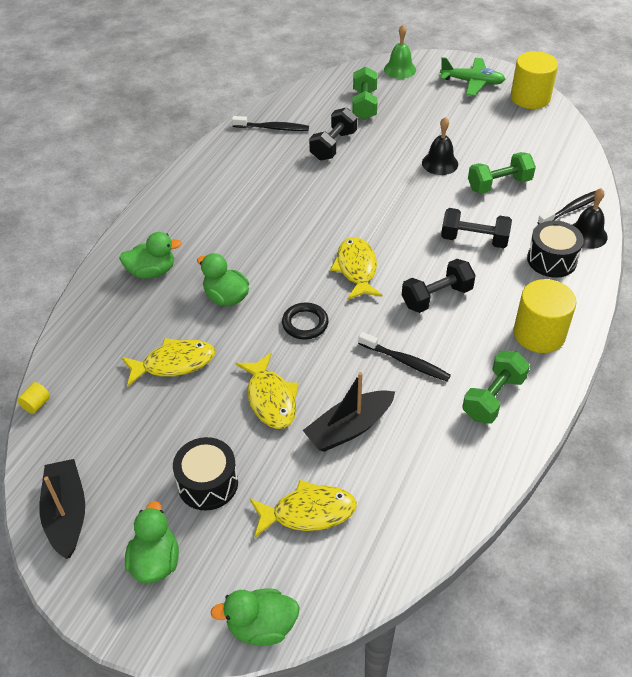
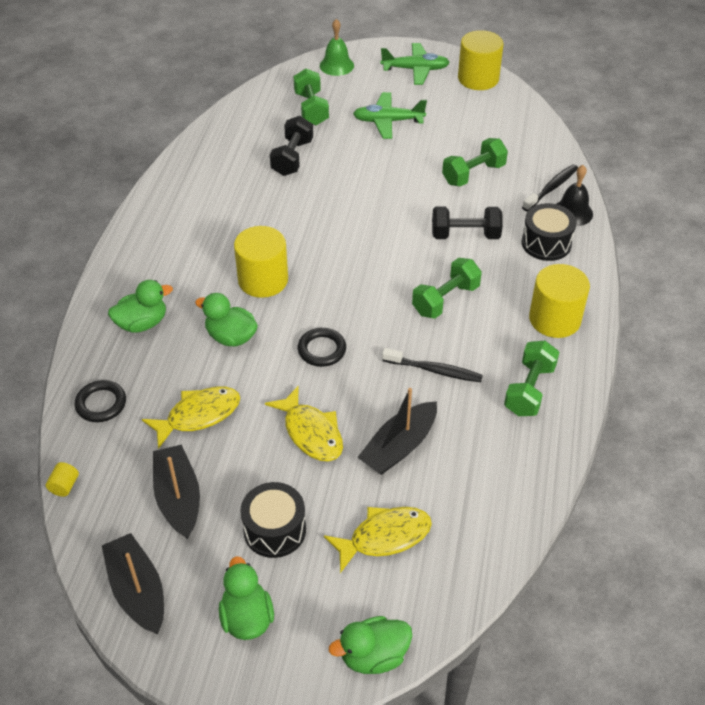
camera: 15 degrees left, 0 degrees up
(92, 337) = (101, 404): none -> black ring
(131, 435) = (178, 498): none -> black boat
(271, 251) = (263, 280): none -> yellow cylinder
(273, 128) = (222, 148): black toothbrush -> none
(356, 269) = (356, 284): yellow fish -> none
(432, 125) = (388, 121): none -> green plane
(436, 297) = (445, 300): black dumbbell -> green dumbbell
(440, 163) = (408, 160): black bell -> none

